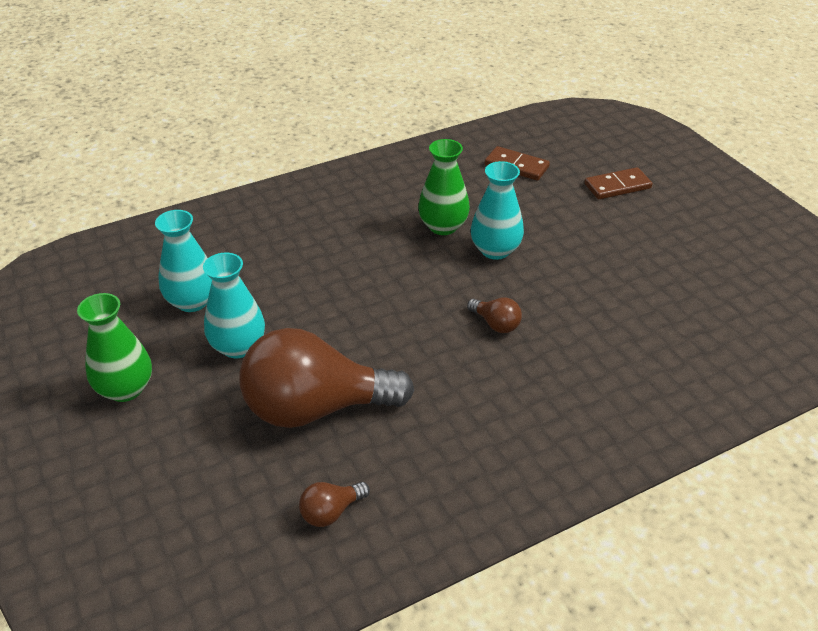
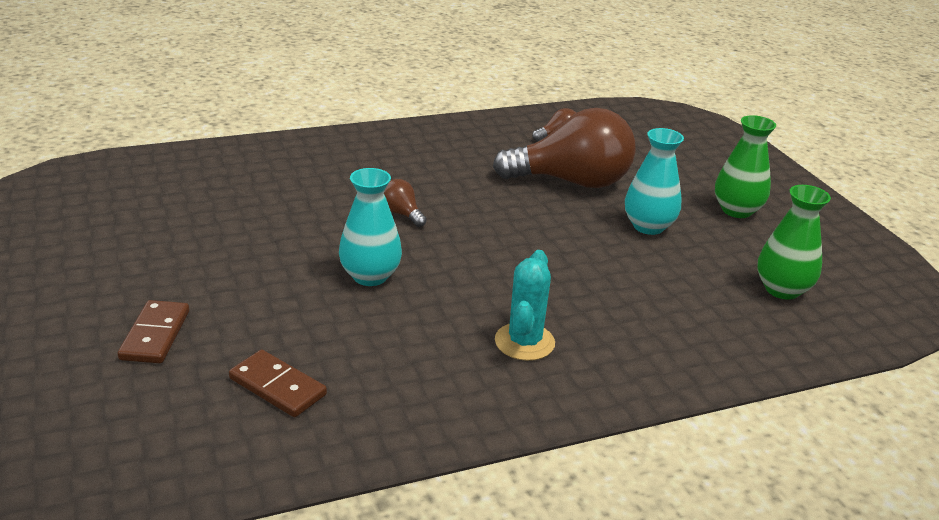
camera: 175 degrees left, 10 degrees down
(192, 301) = (708, 267): turquoise vase -> none
(362, 212) = (524, 342): none -> turquoise cactus
(443, 226) = (422, 310): green vase -> green vase (782, 289)
(617, 186) = (155, 335): brown domino -> brown domino turned 75 degrees counterclockwise

